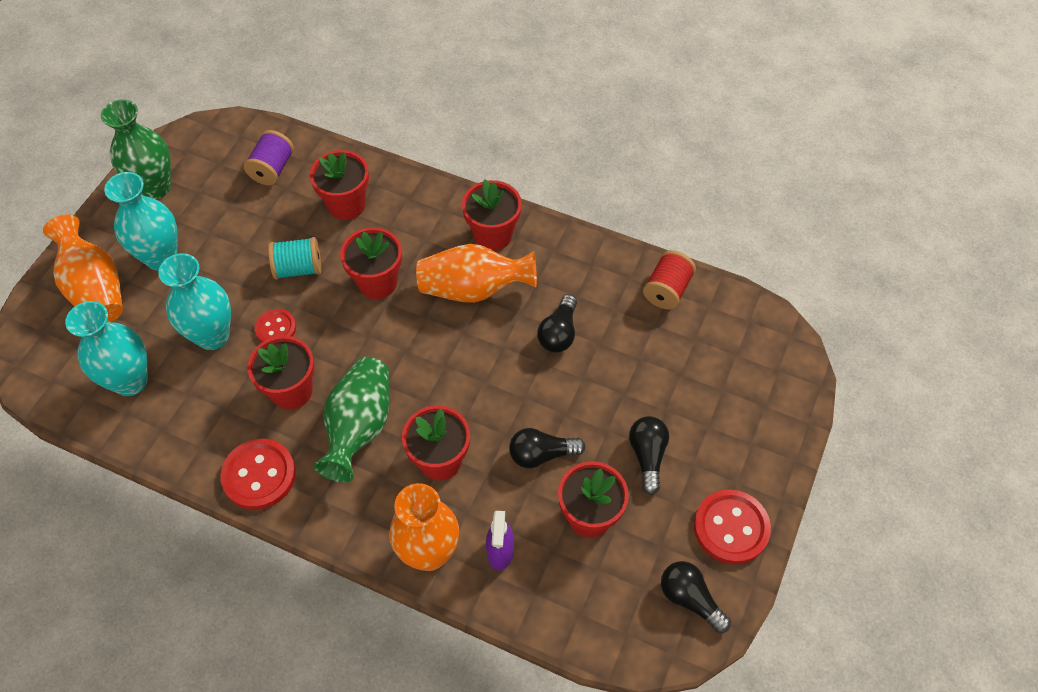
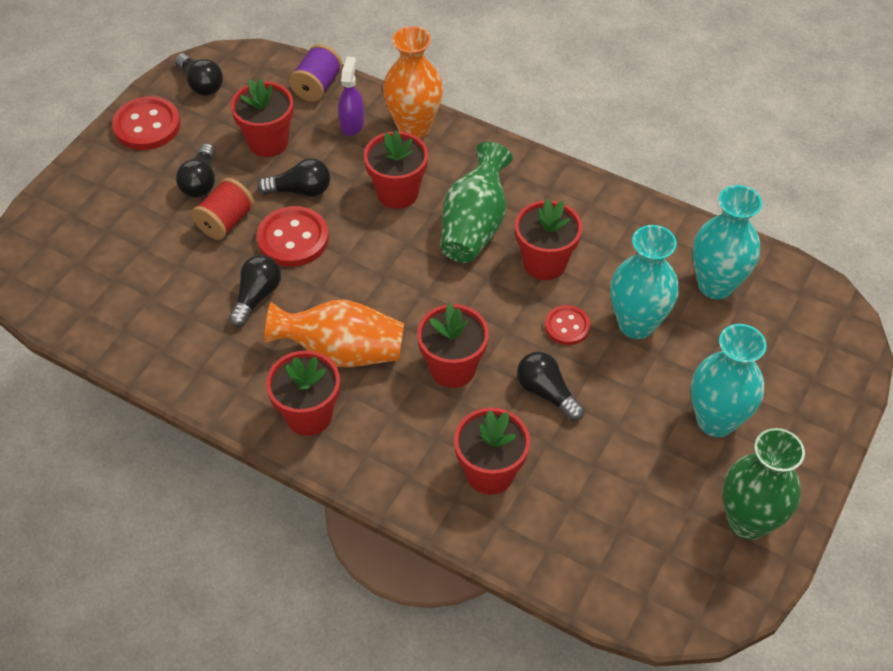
camera: 175 degrees left, 5 degrees down
(95, 288) = (785, 388): orange vase -> none
(259, 475) = (569, 194): red button -> red button (293, 238)
(272, 169) = (592, 536): purple spool -> purple spool (317, 86)
(298, 268) = (546, 393): turquoise spool -> black light bulb
(667, 290) = (123, 332): red spool -> red spool (226, 221)

